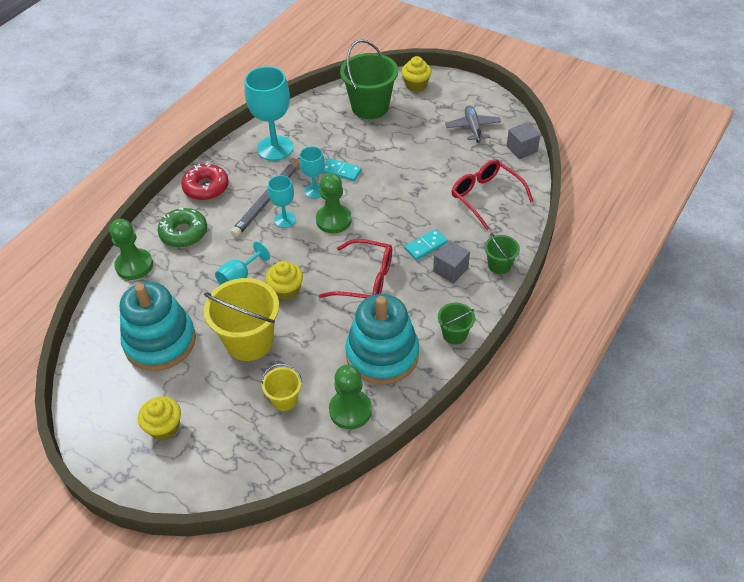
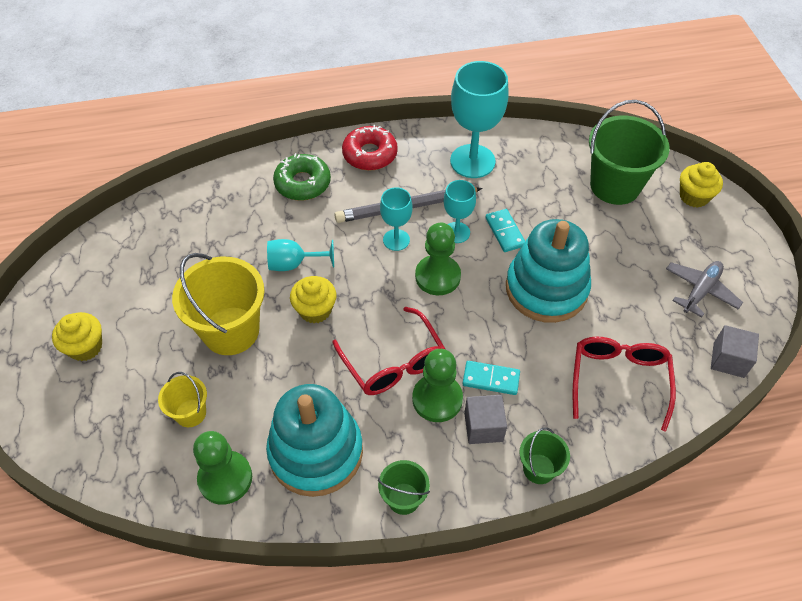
camera: 45 degrees right, 5 degrees up
(134, 265) = (233, 182): green pawn -> green pawn (437, 399)
(160, 342) = (171, 268): turquoise stacking toy -> turquoise stacking toy (546, 289)

